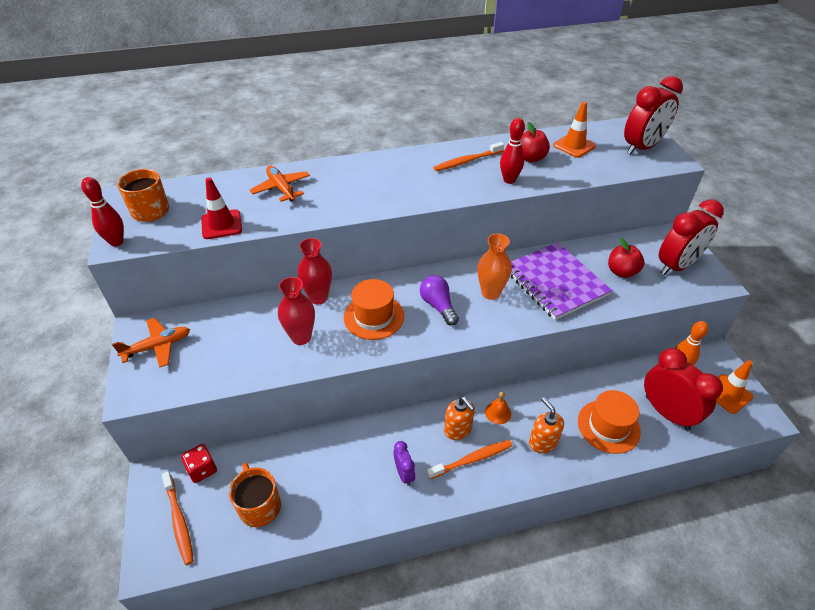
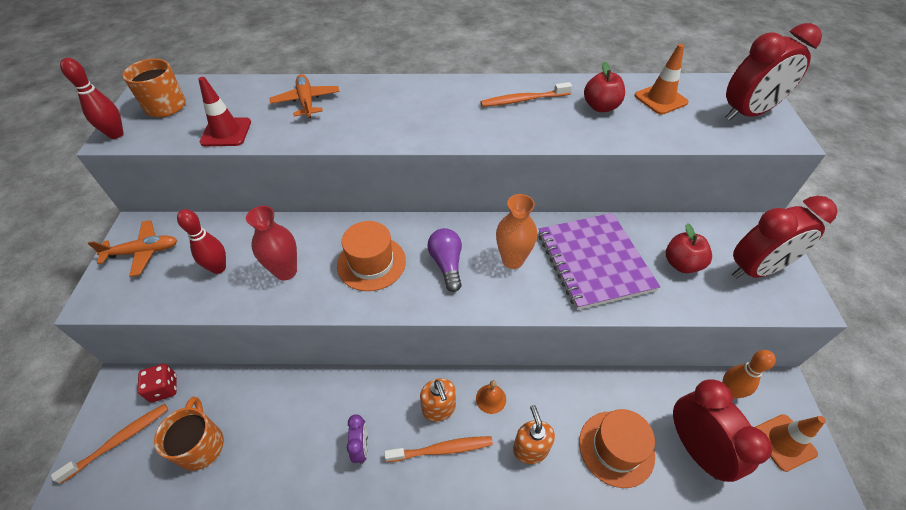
camera: 15 degrees right, 5 degrees up
(179, 521) = (119, 441): orange toothbrush -> orange toothbrush turned 120 degrees counterclockwise
(318, 297) = (323, 229): red vase -> none
(509, 180) = (564, 130): red bowling pin -> red bowling pin (218, 268)

